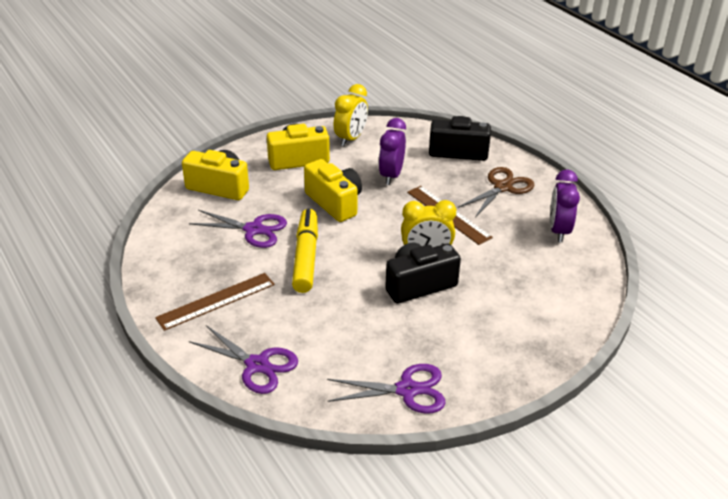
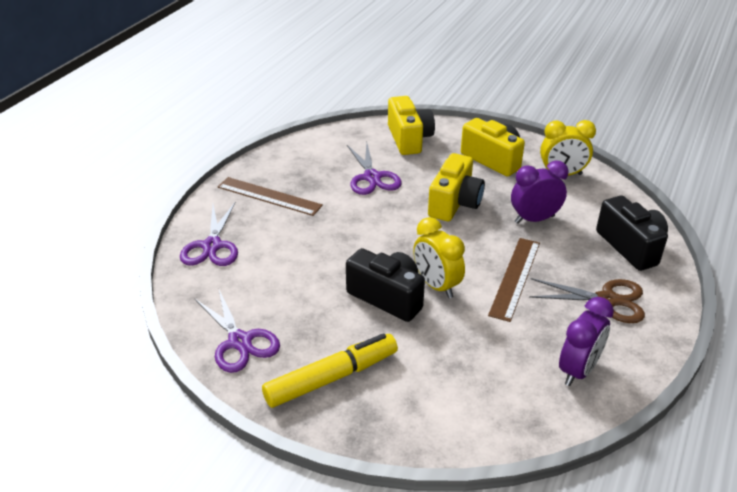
camera: 60 degrees right, 0 degrees up
(305, 257) = (363, 217): yellow marker -> yellow marker (331, 378)
(558, 231) = (578, 370): purple clock -> purple clock turned 150 degrees clockwise

